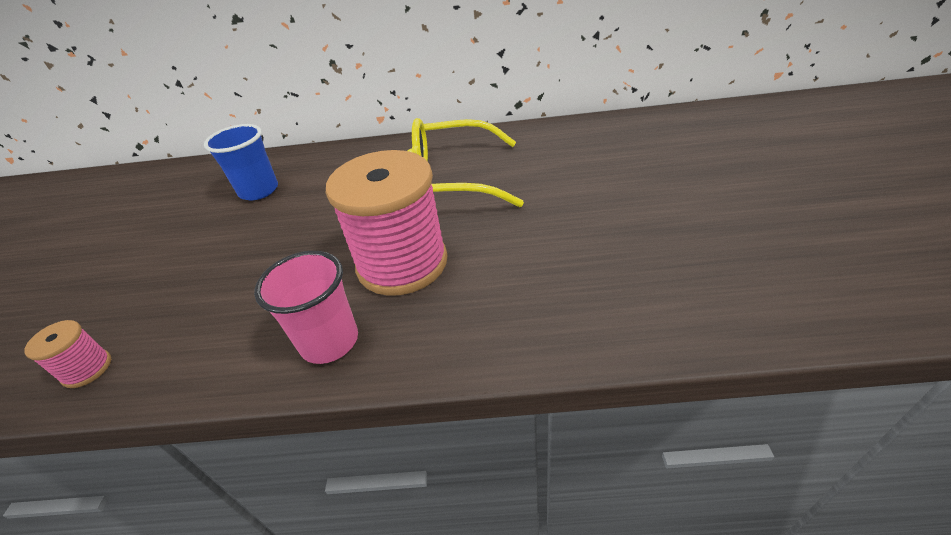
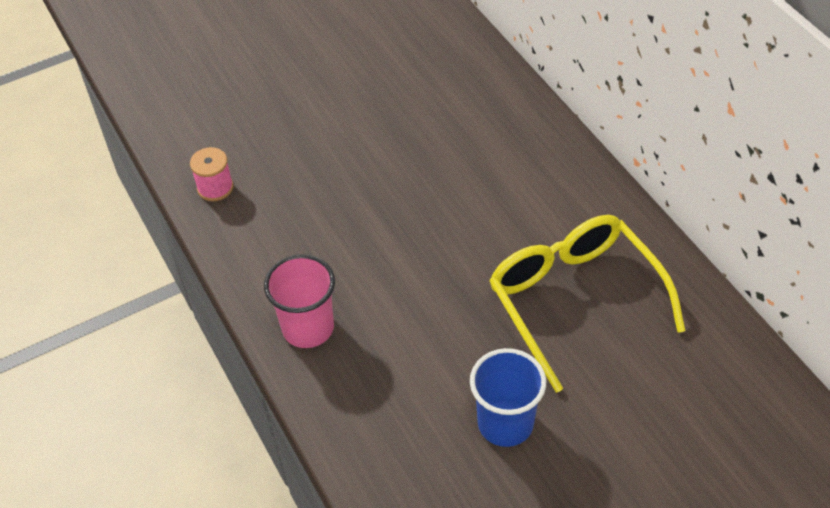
camera: 60 degrees right, 10 degrees up
(259, 191) = (462, 133): blue cup -> blue cup (505, 423)
(402, 263) = (419, 328): pink spool -> none

